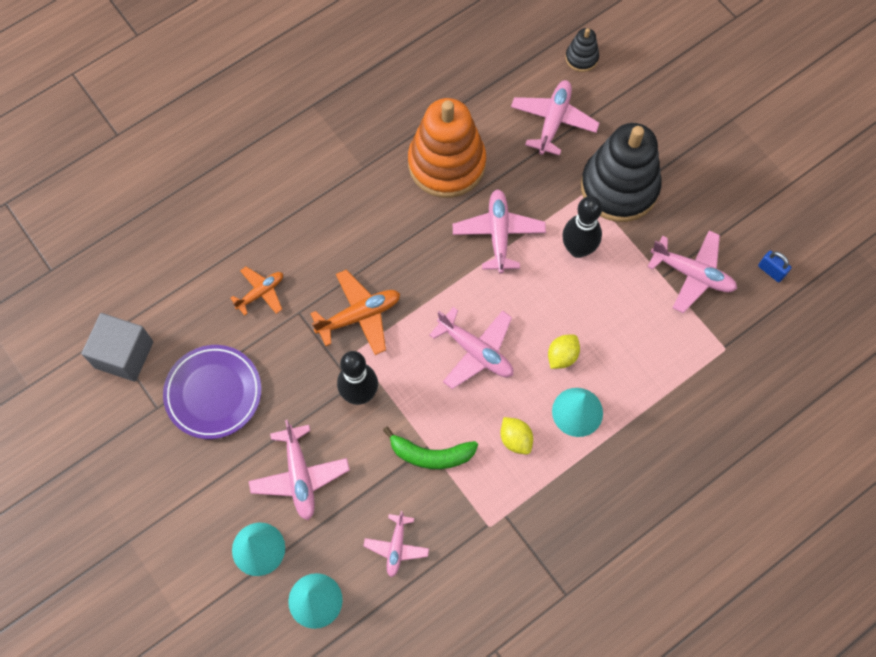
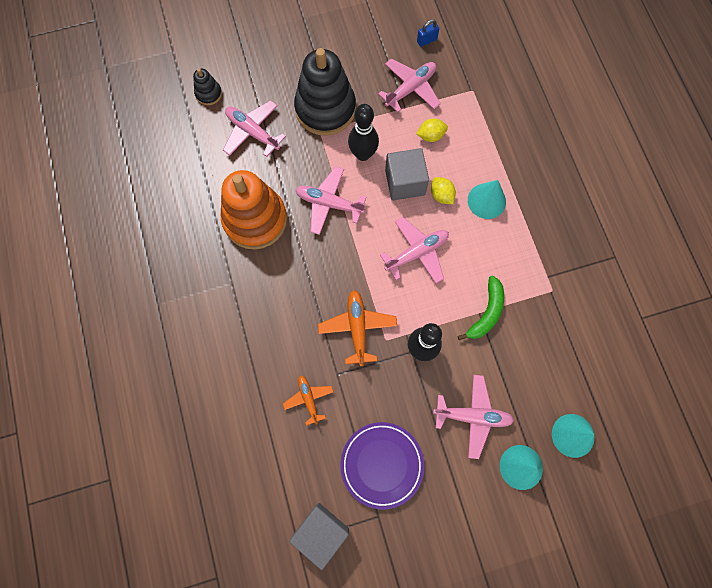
camera: 70 degrees left, 5 degrees up
(396, 547) = (549, 361): pink plane -> none
(515, 439) = (493, 249): yellow lemon -> yellow lemon (430, 136)
(561, 308) = (405, 182): none -> grey cube

